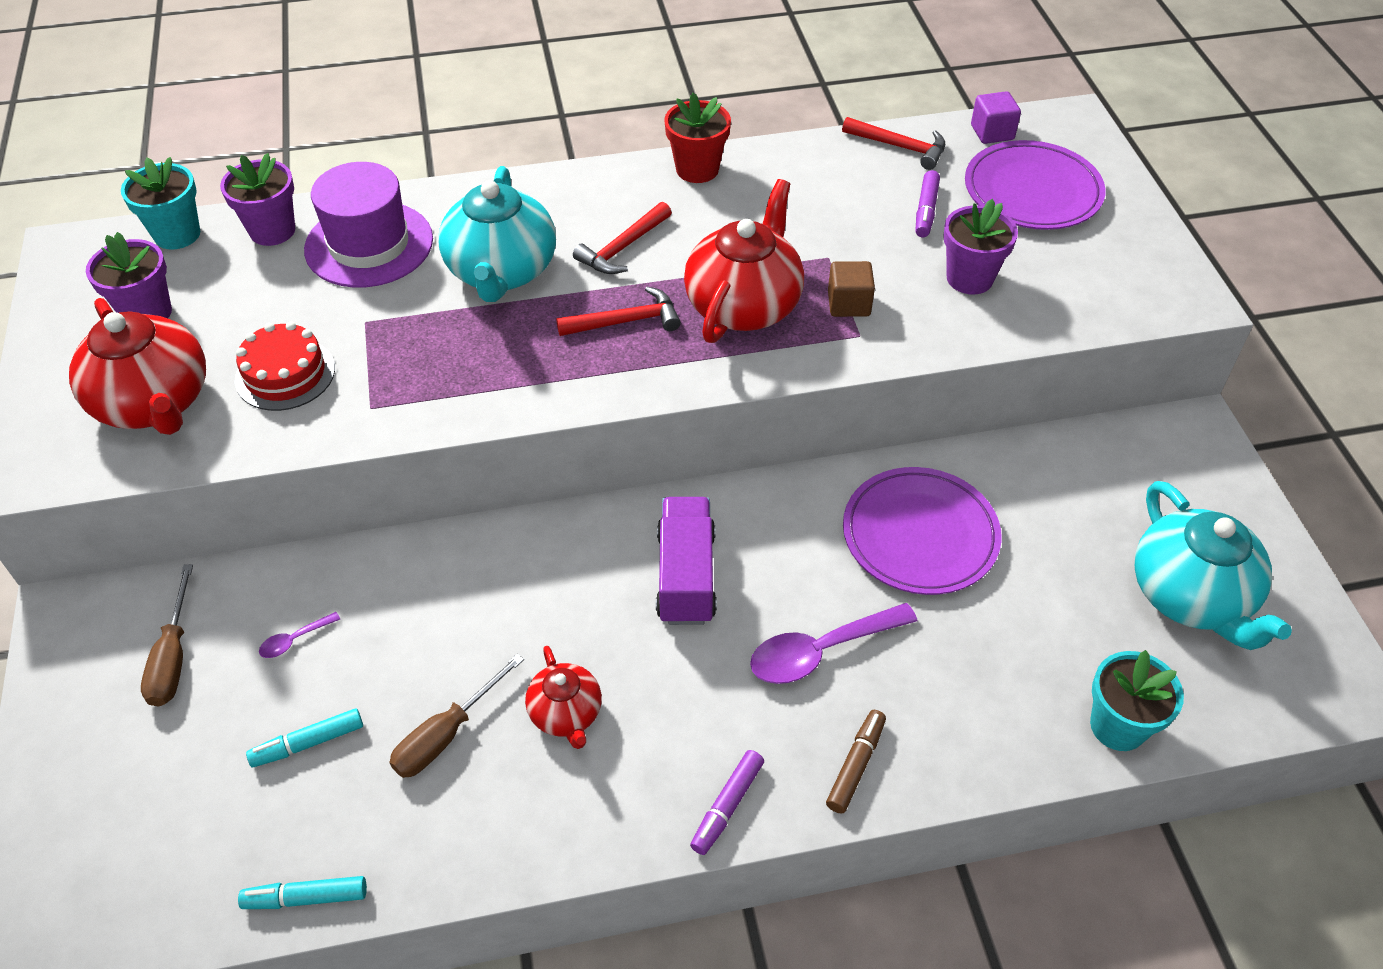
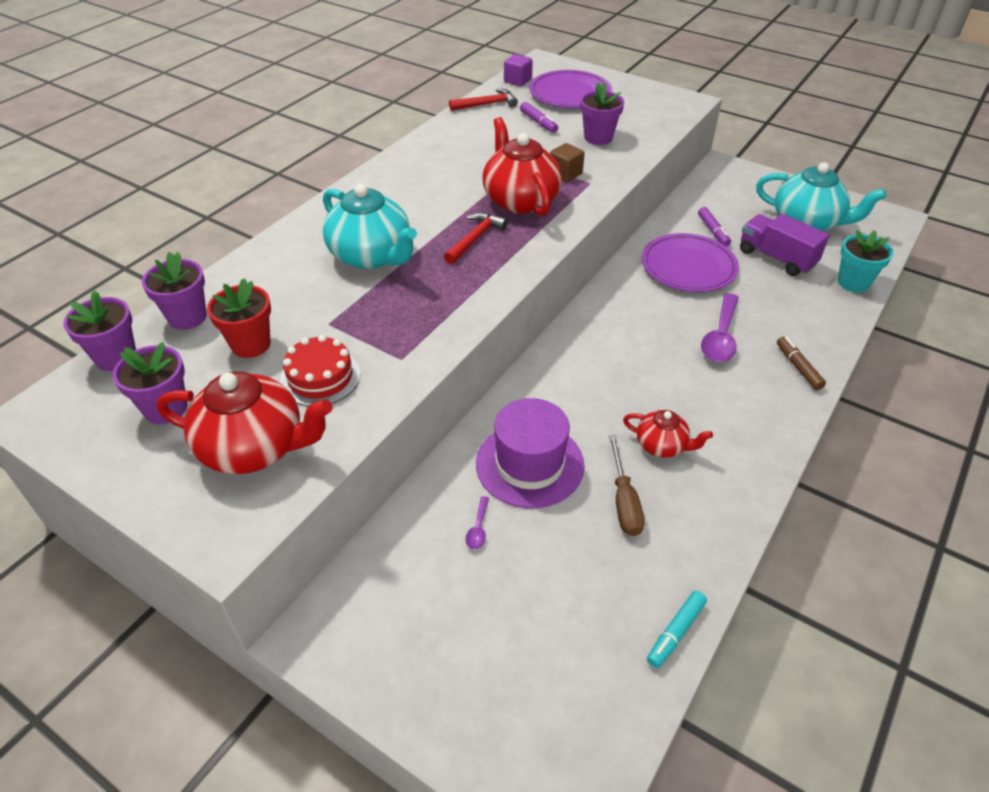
camera: 45 degrees left, 5 degrees down
(173, 657) = (419, 597): brown screwdriver -> none
(177, 234) = (116, 357): turquoise flower pot -> purple flower pot
(308, 743) = (563, 567): turquoise marker -> none
(369, 244) = (267, 288): purple hat -> purple hat (529, 464)
(623, 248) = (421, 210): red hammer -> none
(686, 576) = (623, 350): purple truck -> purple truck (776, 258)
(697, 169) = (403, 159): red flower pot -> red flower pot (251, 344)
(727, 806) = (780, 423): purple marker -> purple marker (713, 231)

